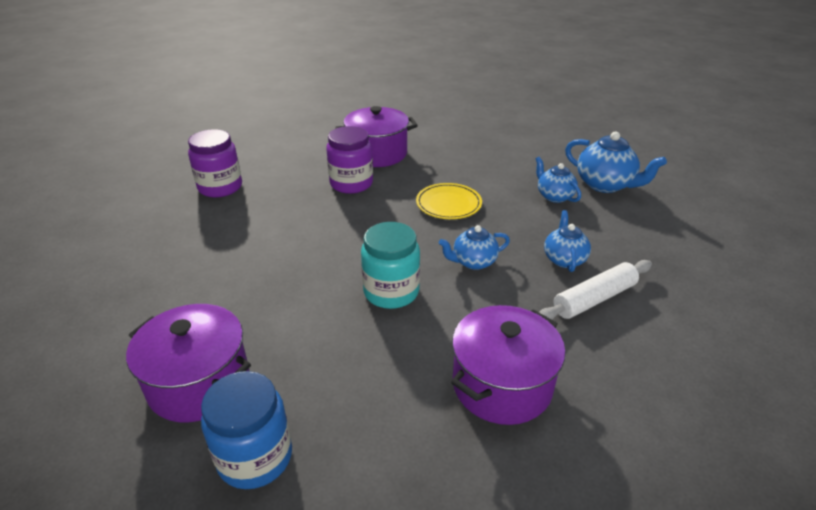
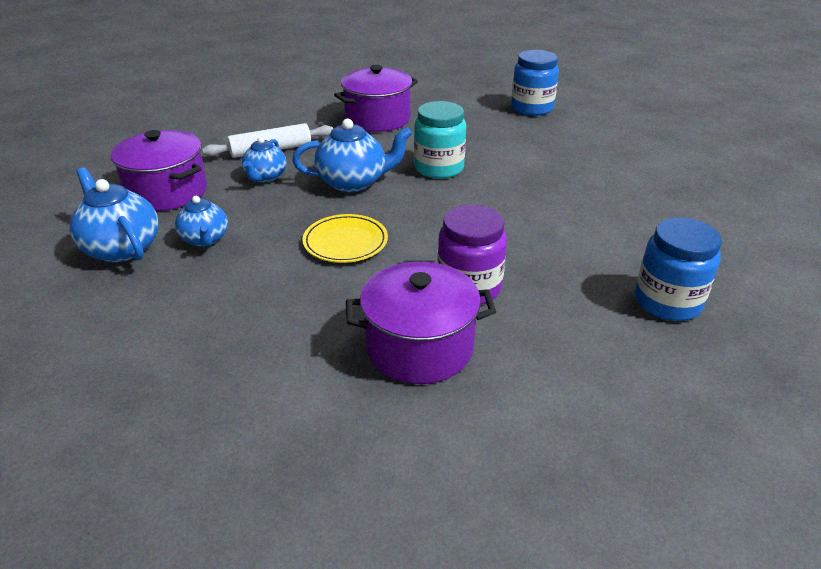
camera: 170 degrees left, 0 degrees up
(199, 383) = (581, 135): purple pot -> purple pot (167, 192)
(220, 187) = (667, 302): purple jar -> blue jar
(473, 262) = (353, 182): blue teapot -> blue teapot, size x1.57

